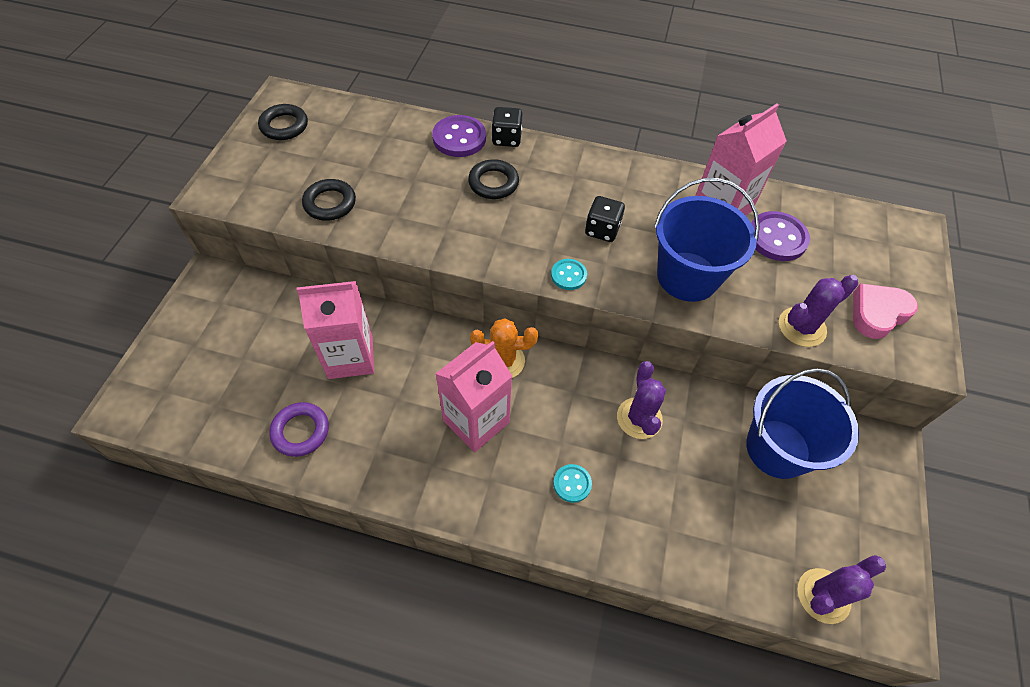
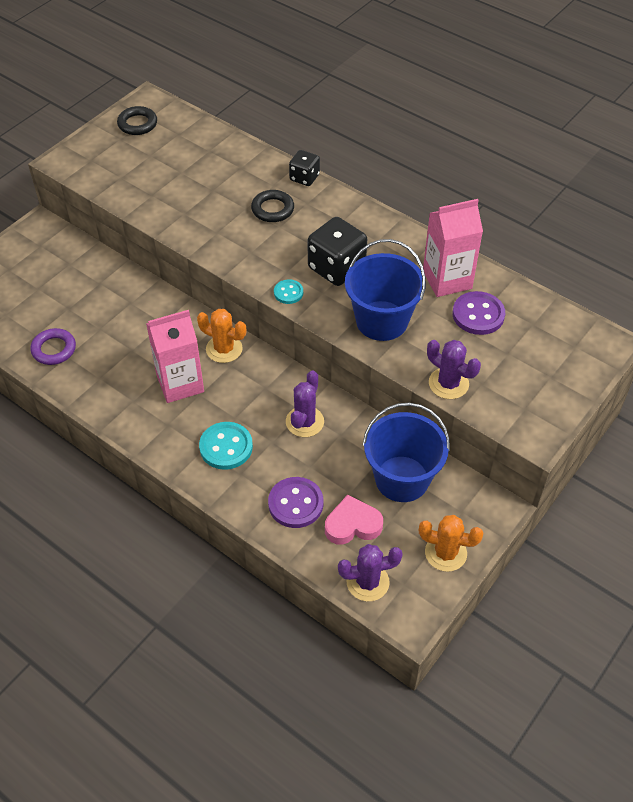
camera: 25 degrees right, 5 degrees down
(330, 203) = (141, 191): black ring -> none
(350, 357) = (113, 311): pink carton -> none
(459, 138) = (266, 167): purple button -> purple button (295, 504)
(572, 484) = (226, 447): turquoise button -> turquoise button, size x1.72
(602, 230) = (336, 268): black dice -> black dice, size x1.71
(802, 327) = (448, 383): purple cactus -> purple cactus turned 45 degrees clockwise
(875, 521) = (445, 553): none -> orange cactus
(877, 313) = (520, 394): pink heart -> pink heart (352, 525)

